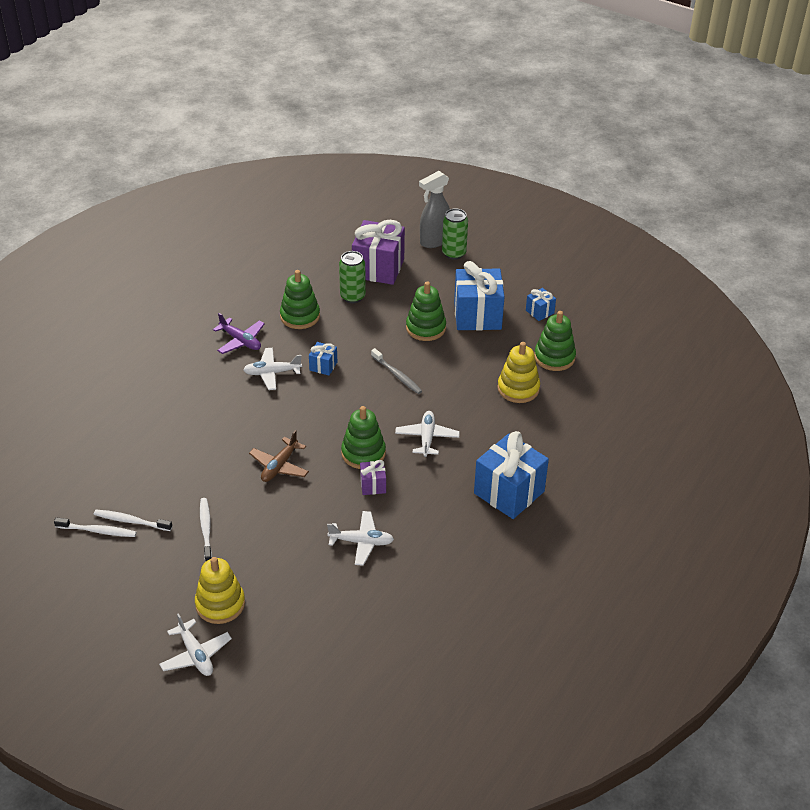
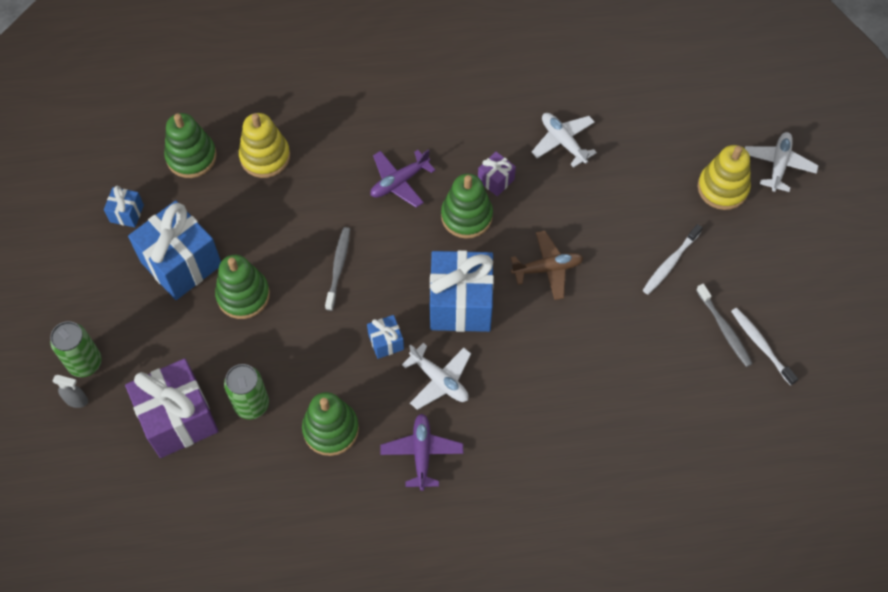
camera: 130 degrees left, 20 degrees up
(131, 521) = (724, 329): white toothbrush -> grey toothbrush
(427, 438) = (399, 182): white plane -> purple plane
(434, 241) = (77, 400): grey spray bottle -> grey spray bottle, size x0.50
(509, 492) = (405, 80): blue gift -> blue gift (460, 304)

